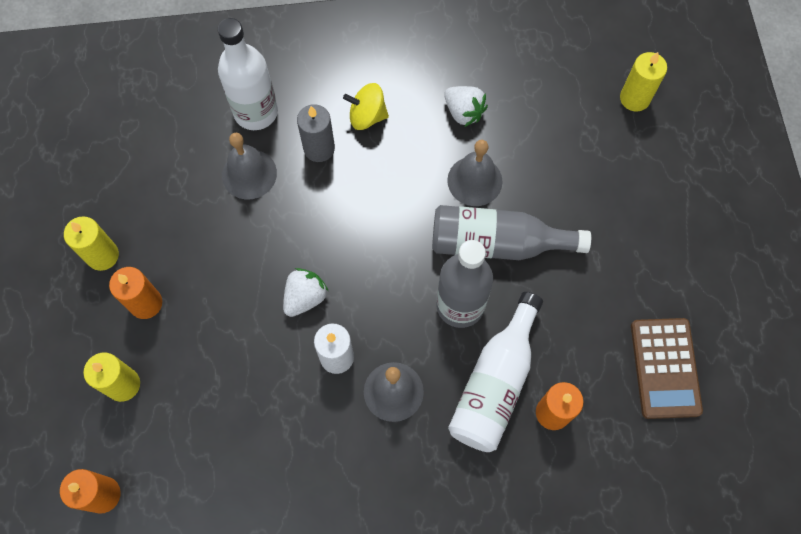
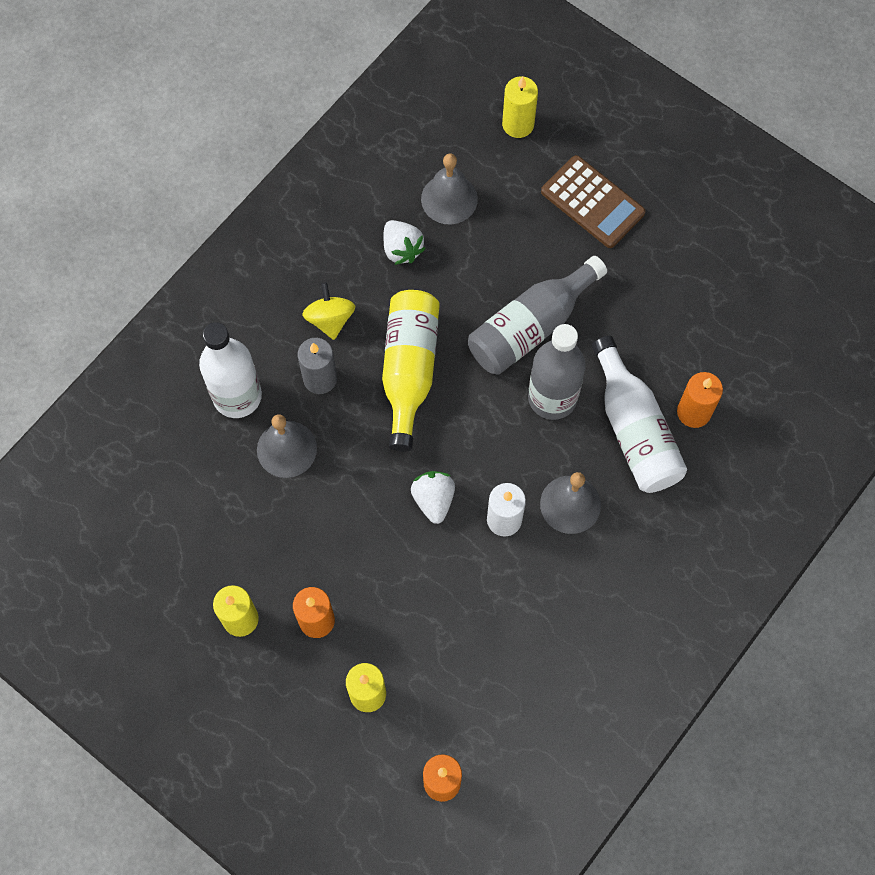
camera: 45 degrees left, 0 degrees up
(367, 116) = (330, 319): yellow spinning top -> yellow spinning top turned 120 degrees clockwise
(382, 196) = (409, 370): none -> yellow bottle
(463, 112) = (402, 249): white strawberry -> white strawberry turned 60 degrees clockwise
(474, 180) = (465, 295): grey bell -> grey bell (449, 199)
(665, 368) = (736, 308): brown calculator -> brown calculator (592, 202)

